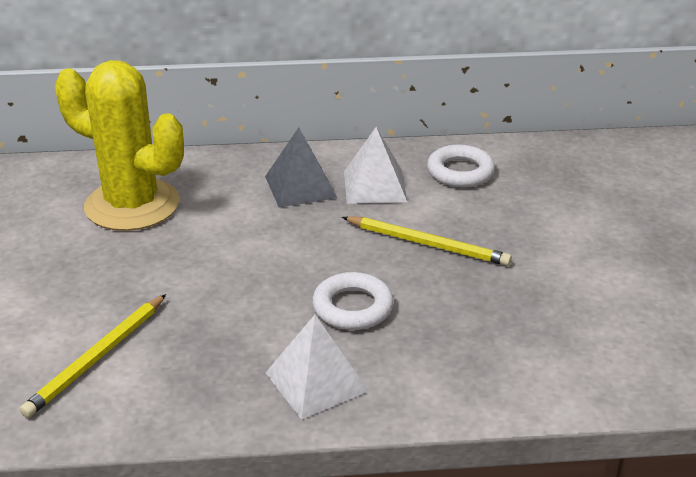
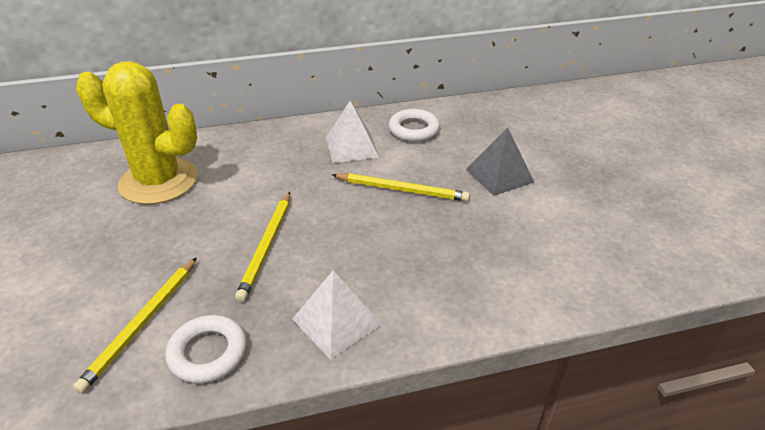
camera: 10 degrees left, 5 degrees up
(249, 292) = (267, 246): none -> yellow pencil
(300, 186) = (294, 153): grey pyramid -> grey pyramid (499, 175)
(352, 307) = (354, 250): white ring -> white ring (208, 353)

